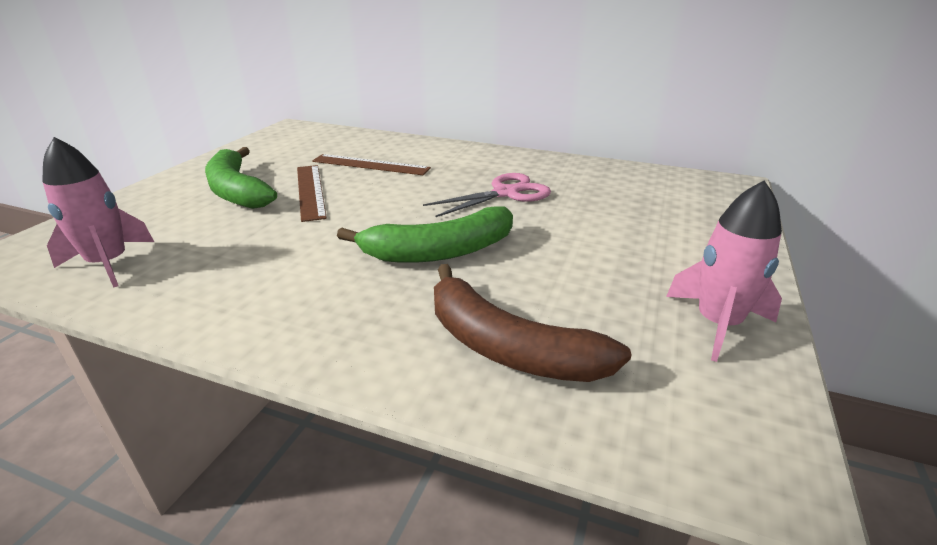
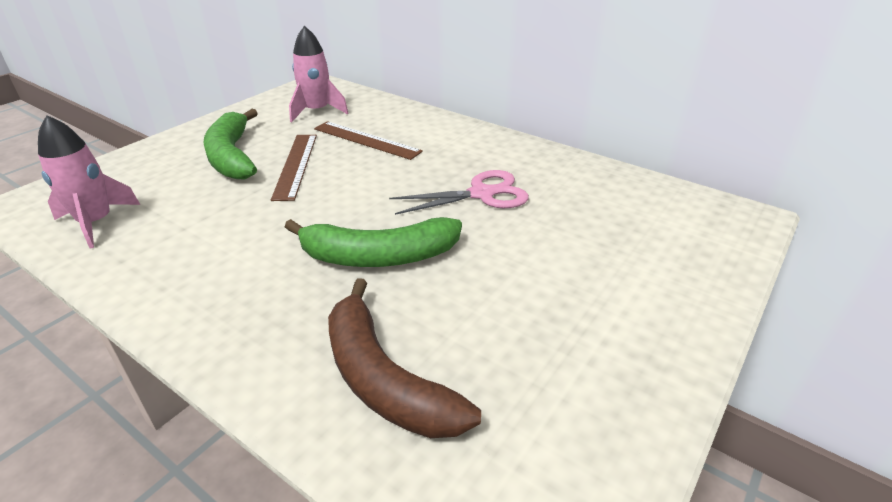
camera: 15 degrees right, 5 degrees up
(717, 324) = (611, 397): pink rocket -> pink rocket (317, 111)

